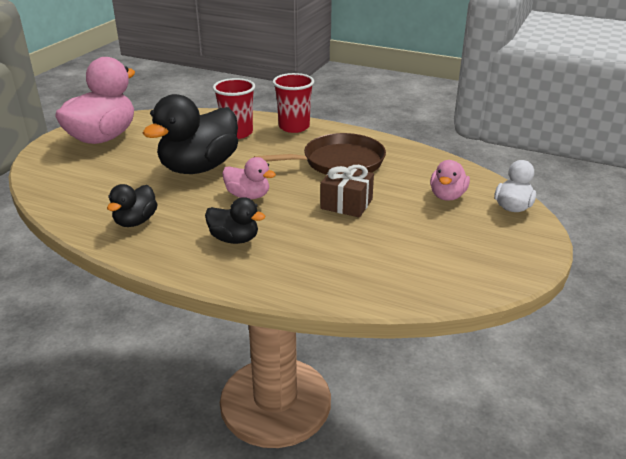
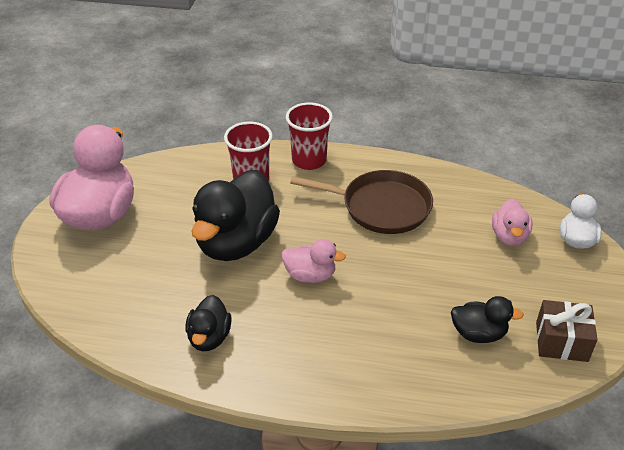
camera: 15 degrees left, 10 degrees up
(234, 239) = (326, 341): black duck -> black duck (478, 334)
(339, 162) = (381, 207): brown pan -> brown pan turned 45 degrees clockwise
(346, 204) = (416, 267): brown gift -> brown gift (561, 341)

